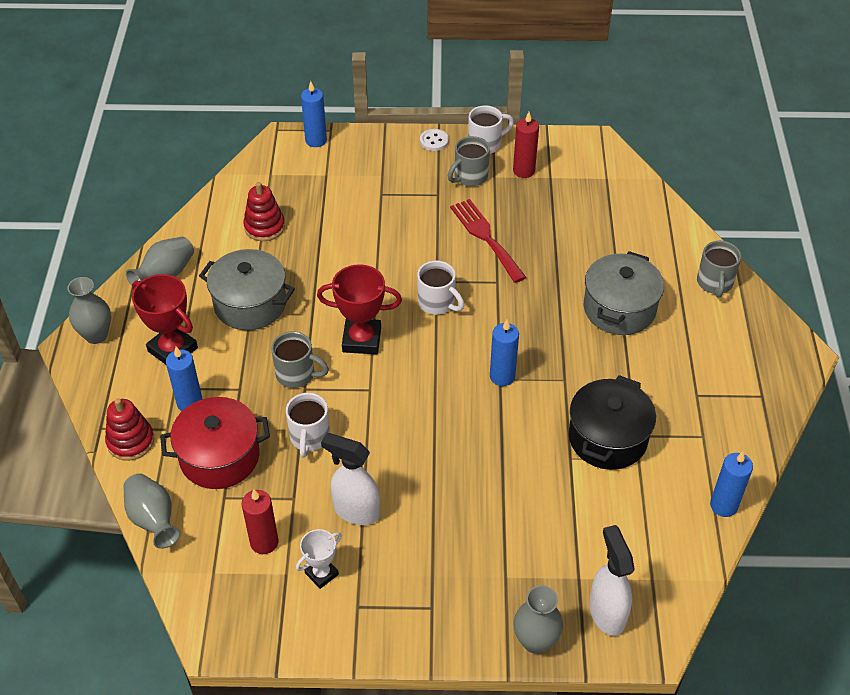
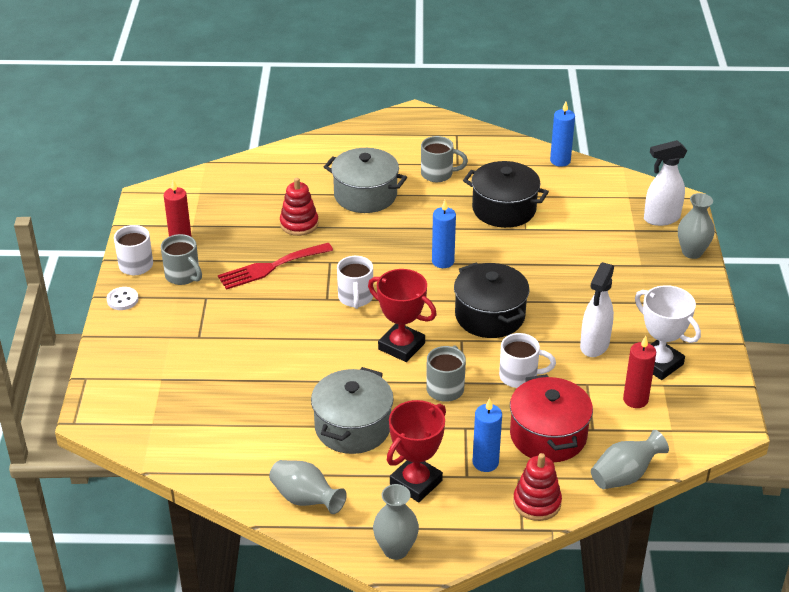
camera: 90 degrees left, 10 degrees down
(264, 227) = (238, 423): red stacking toy -> red stacking toy (299, 224)
(316, 140) = (101, 389): blue candle -> none
(321, 573) = (659, 363): white trophy -> white trophy, size x1.69
(361, 340) = (401, 346): red trophy -> red trophy turned 60 degrees counterclockwise
(408, 415) = (489, 316): none -> black pot
(437, 303) = (355, 298): white mug -> white mug turned 135 degrees clockwise
(714, 283) = (338, 145): grey mug -> grey mug (438, 174)

